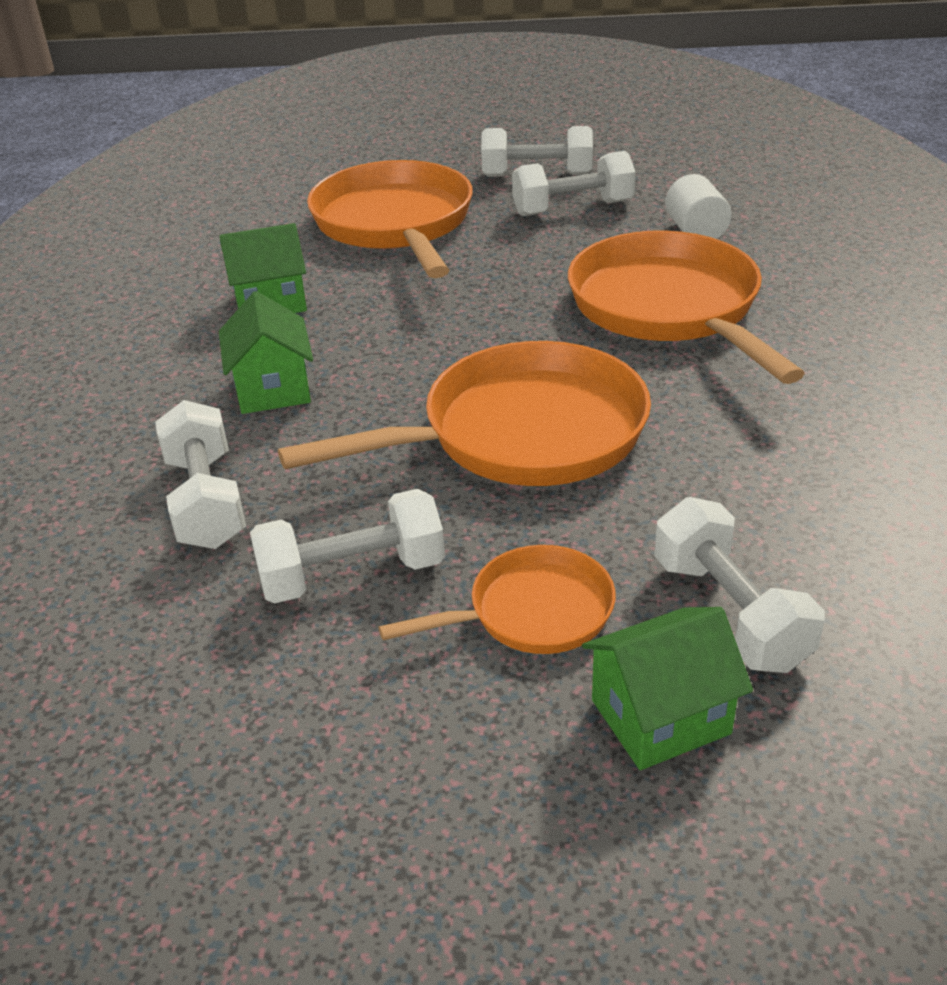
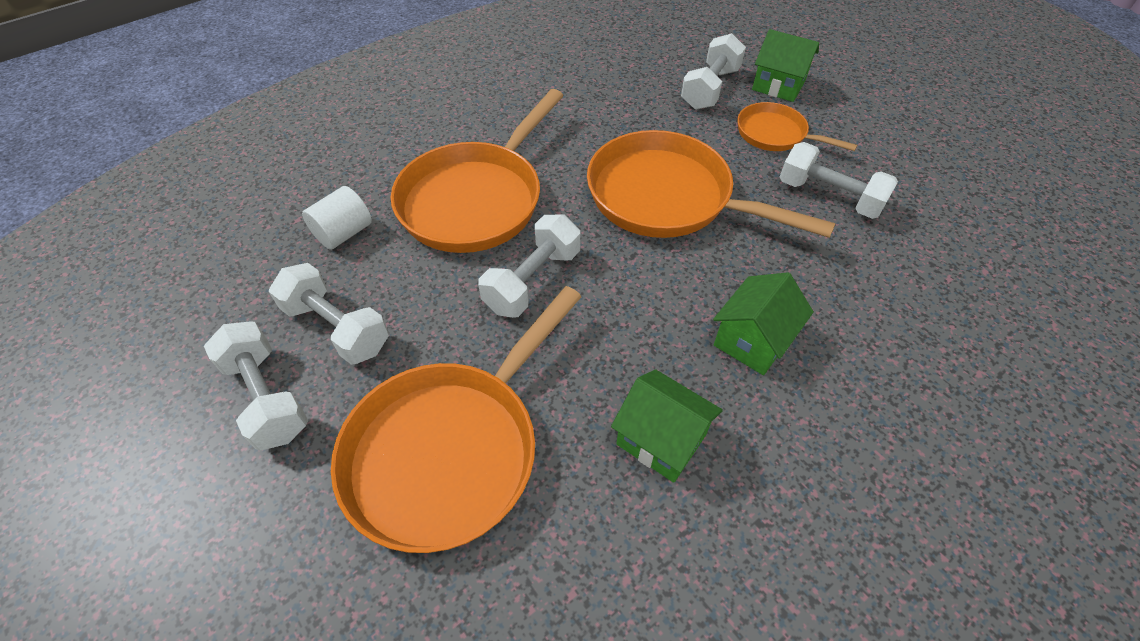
camera: 130 degrees left, 15 degrees up
(206, 501) = (866, 288): white dumbbell -> white dumbbell (532, 281)

